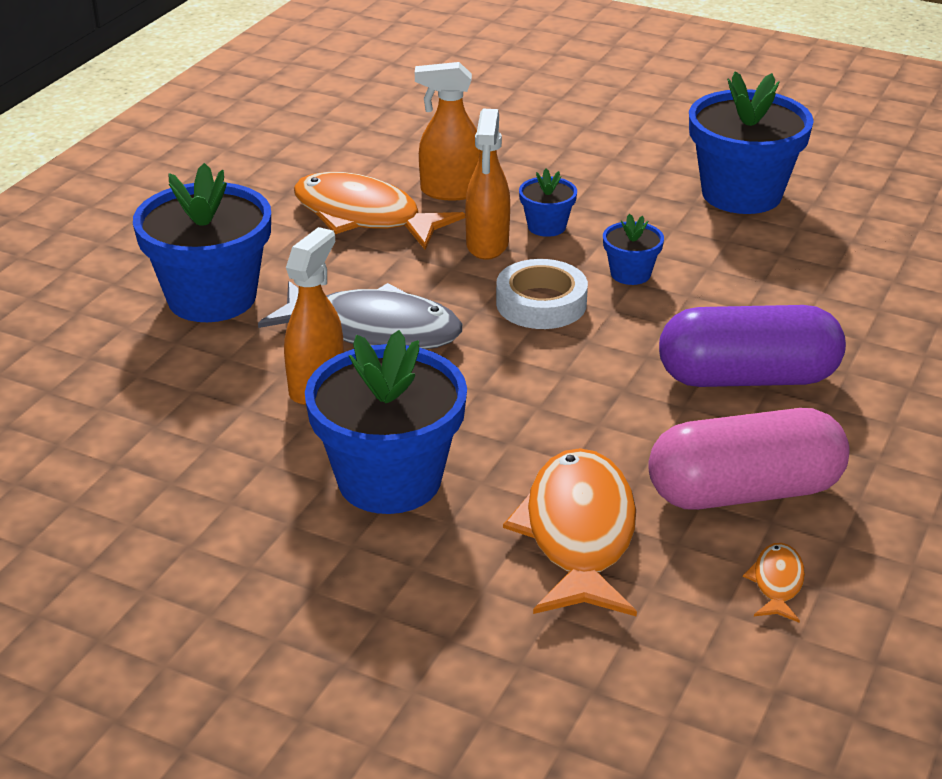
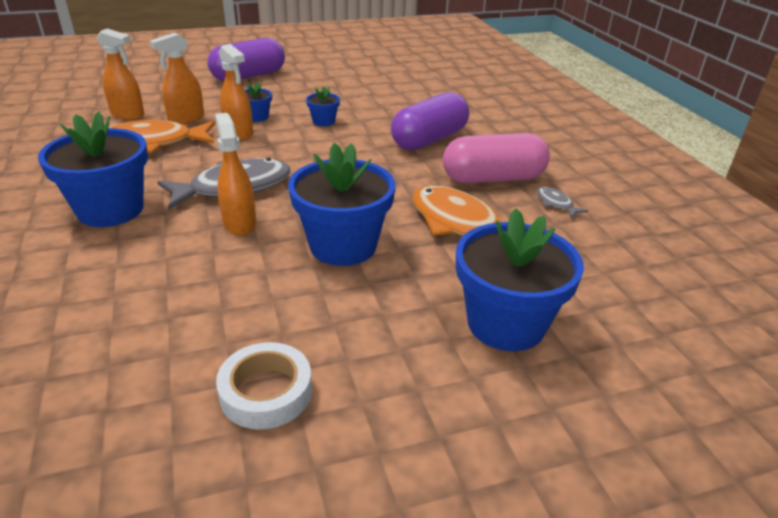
camera: 45 degrees left, 0 degrees up
(389, 156) = (128, 114): none -> orange spray bottle
(541, 303) = (301, 146): white tape -> white tape (266, 392)
(632, 143) = (249, 76): none -> purple capsule
(741, 194) = (324, 80): blue flower pot -> blue flower pot (506, 324)
(744, 492) = (493, 178): pink capsule -> pink capsule turned 45 degrees clockwise
(777, 583) = (555, 203): orange fish -> grey fish

